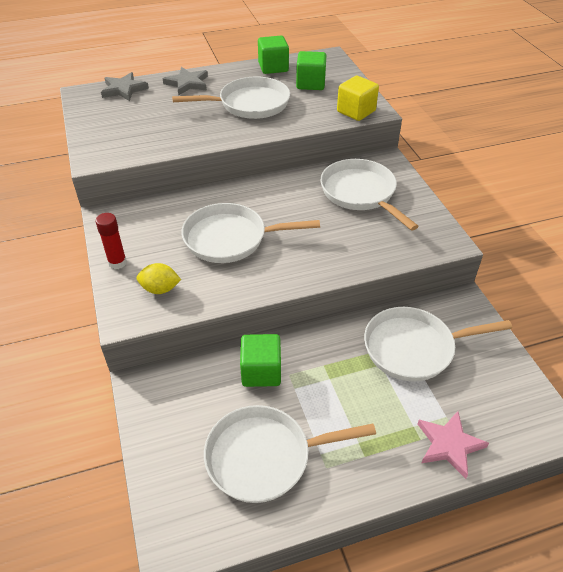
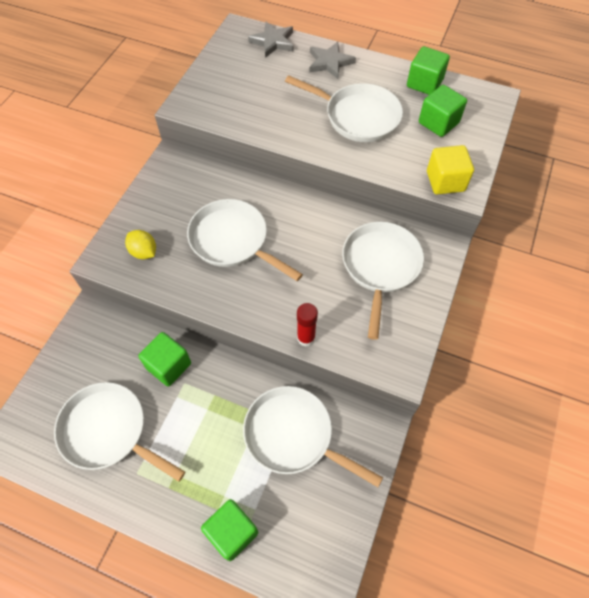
camera: 40 degrees right, 15 degrees up
(117, 263) = (139, 208): red glue stick -> red glue stick (306, 338)
(449, 445) = (232, 532): pink star -> green cube

